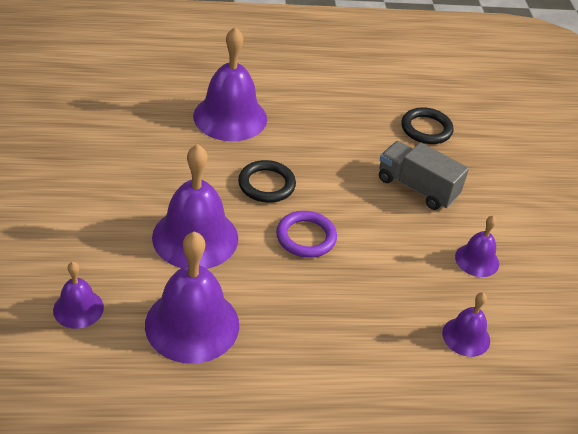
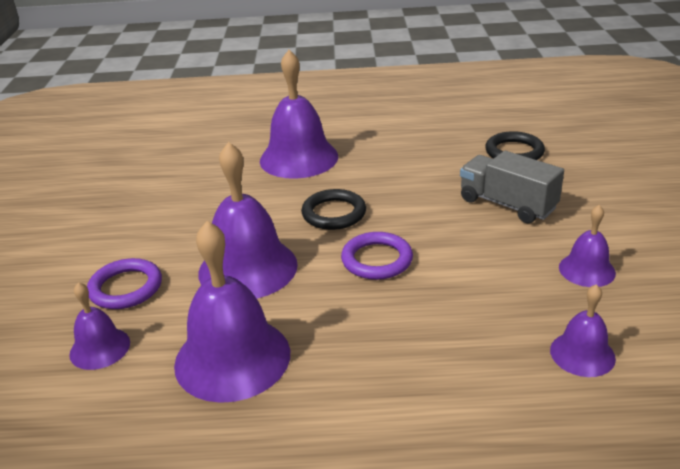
camera: 10 degrees right, 10 degrees down
(89, 250) = (126, 288): none -> purple ring

